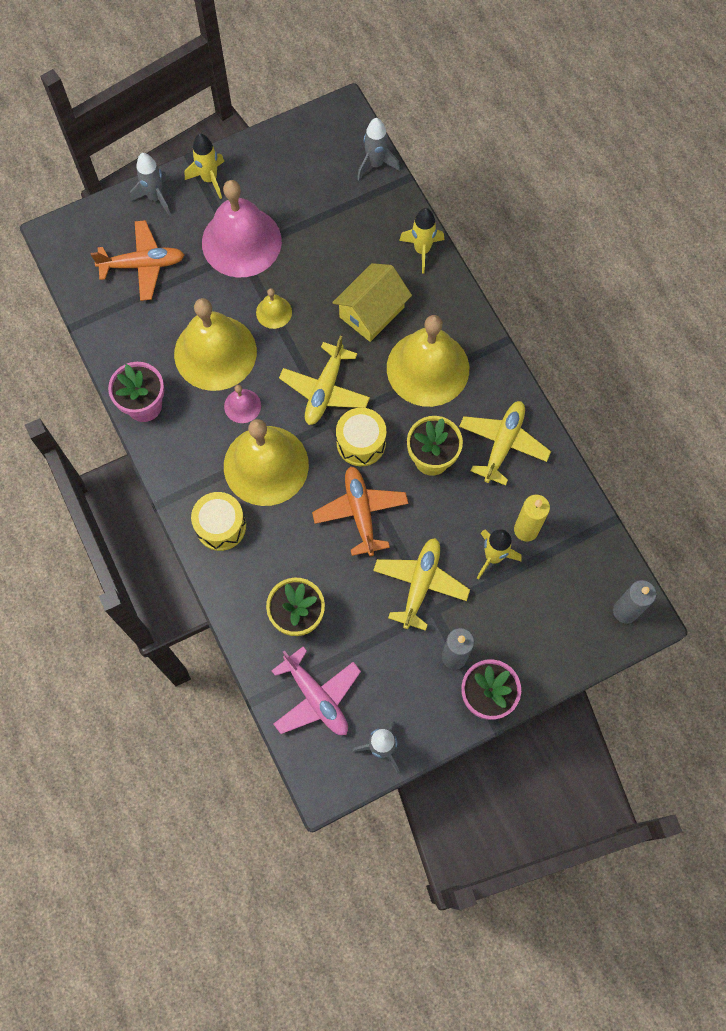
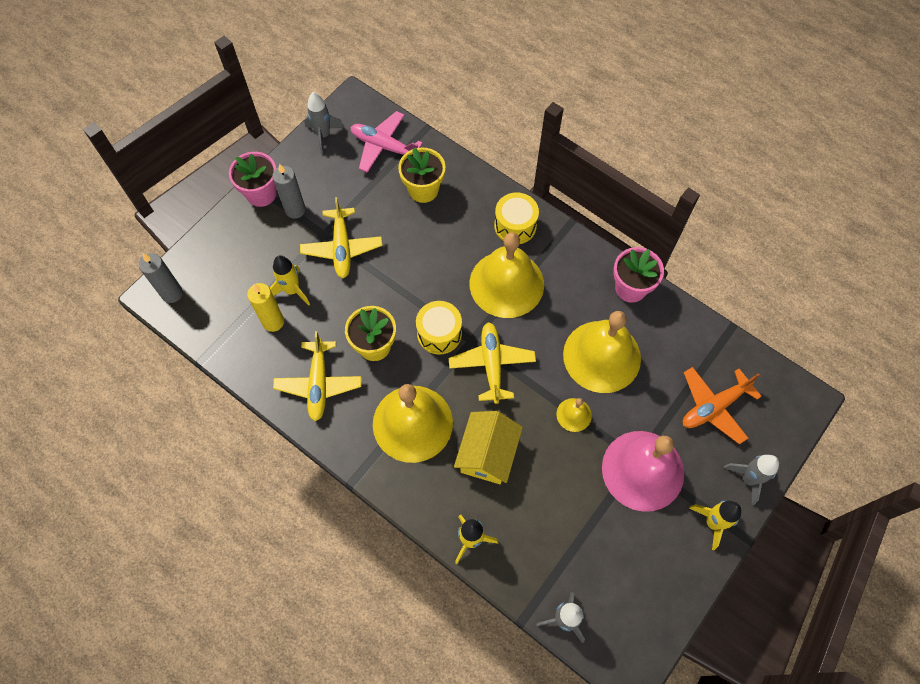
camera: 155 degrees right, 5 degrees down
(242, 406) = (552, 322): pink bell -> none
(360, 512) = (413, 280): orange plane -> none

